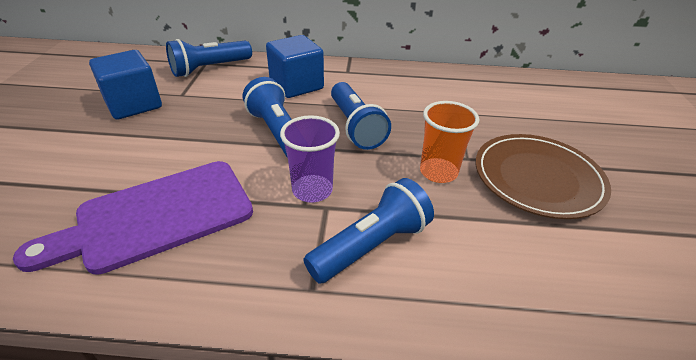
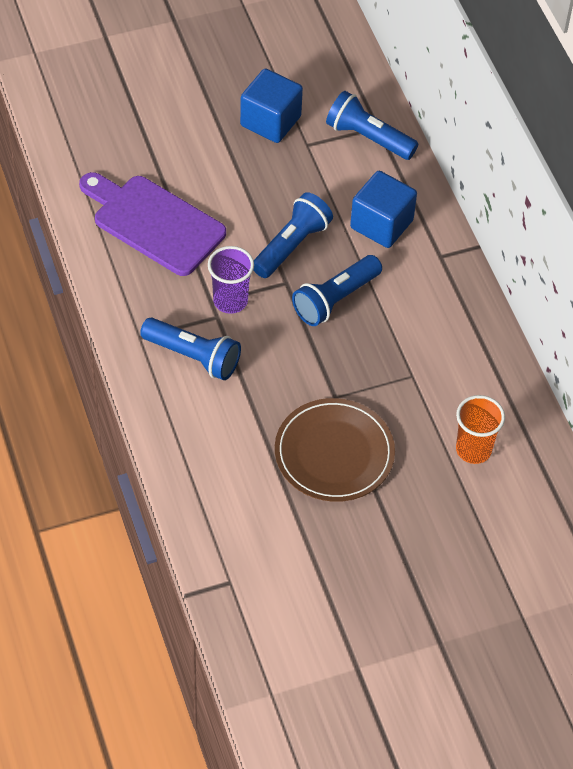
camera: 65 degrees right, 15 degrees up
(438, 172) = (301, 379): orange cup -> orange cup (473, 449)

